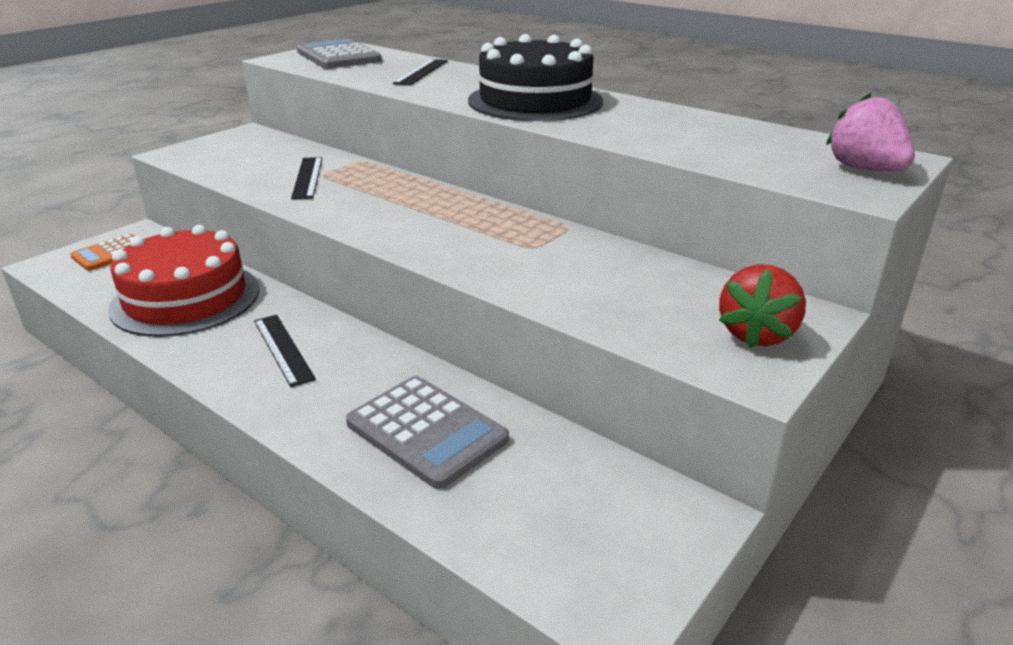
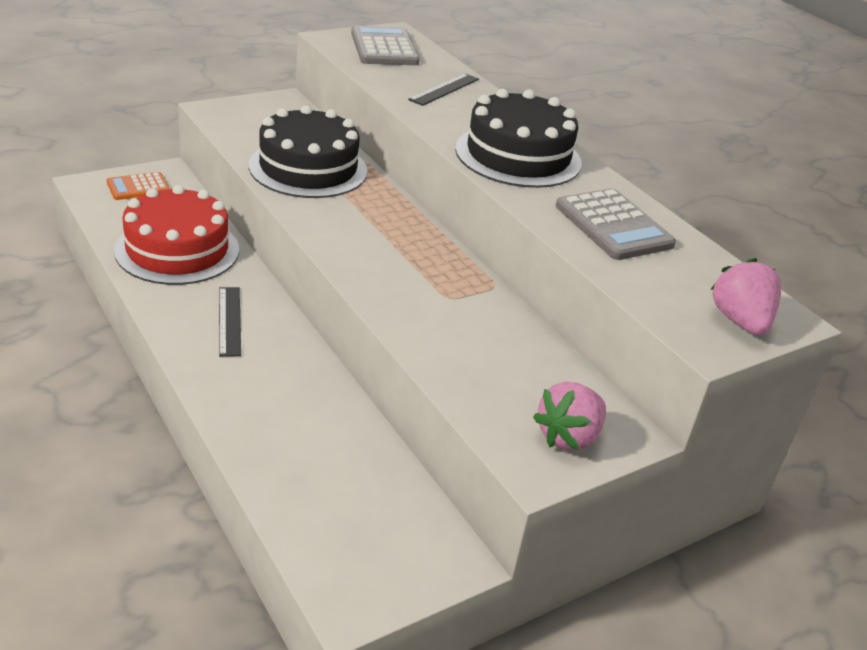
camera: 15 degrees right, 5 degrees up
(307, 177) = (308, 168): black ruler -> black cake
(426, 431) = (299, 427): grey calculator -> grey calculator (613, 226)
(756, 334) = (568, 437): red strawberry -> pink strawberry

